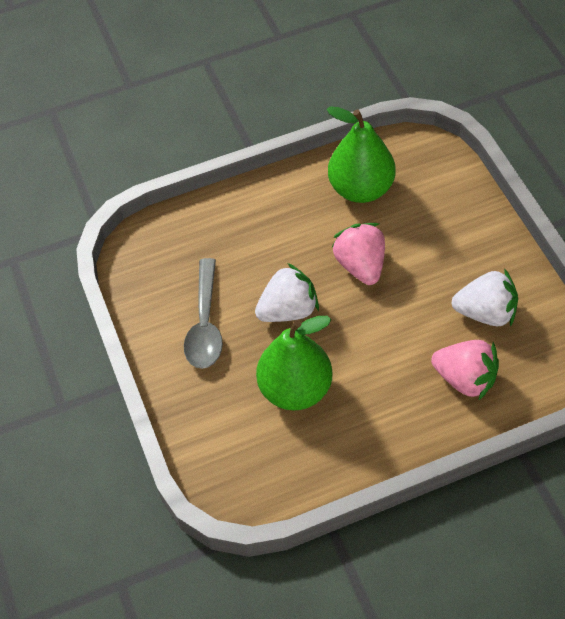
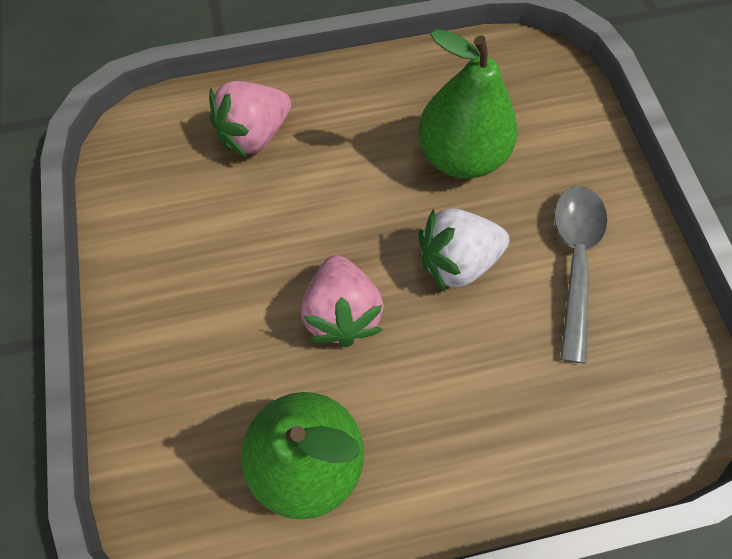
camera: 175 degrees left, 10 degrees up
(465, 379) = (255, 135): pink strawberry -> pink strawberry turned 75 degrees counterclockwise
(485, 313) = (196, 211): white strawberry -> none

